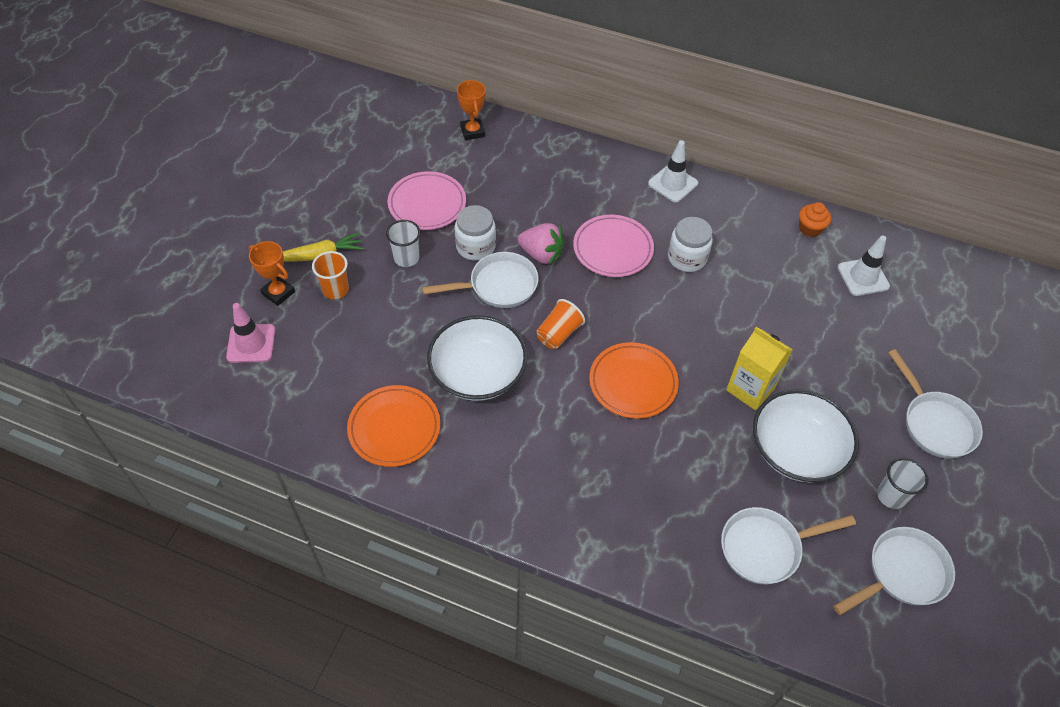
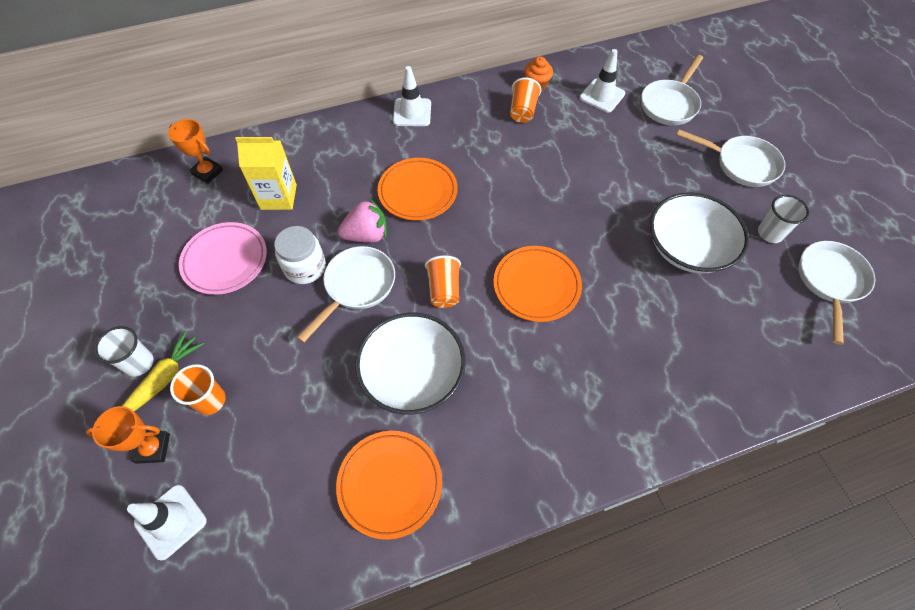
camera: 40 degrees left, 5 degrees up
(251, 343) = (170, 521): pink traffic cone -> white traffic cone
(406, 258) = (252, 321): white cup -> white cup (139, 363)
(613, 249) = (418, 192): pink plate -> orange plate
(687, 258) = (478, 161): white jar -> none
(750, 389) = (616, 227): yellow carton -> yellow carton (278, 197)
(766, 548) = (743, 336): white pan -> white pan (670, 104)
(771, 243) = (522, 111): none -> orange cup

